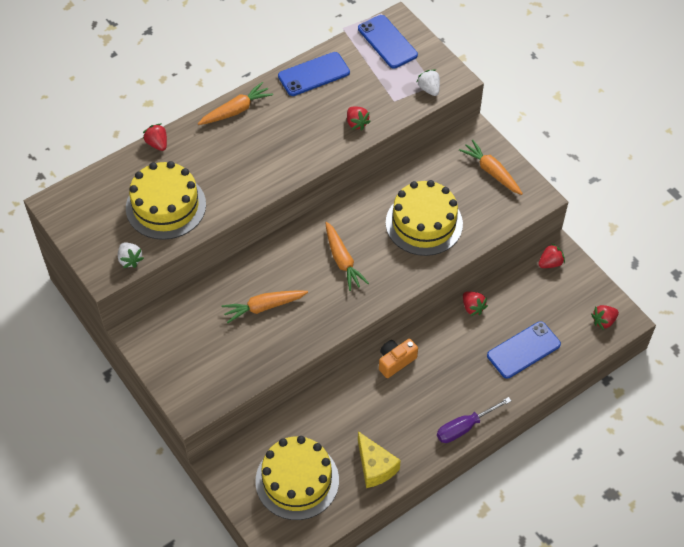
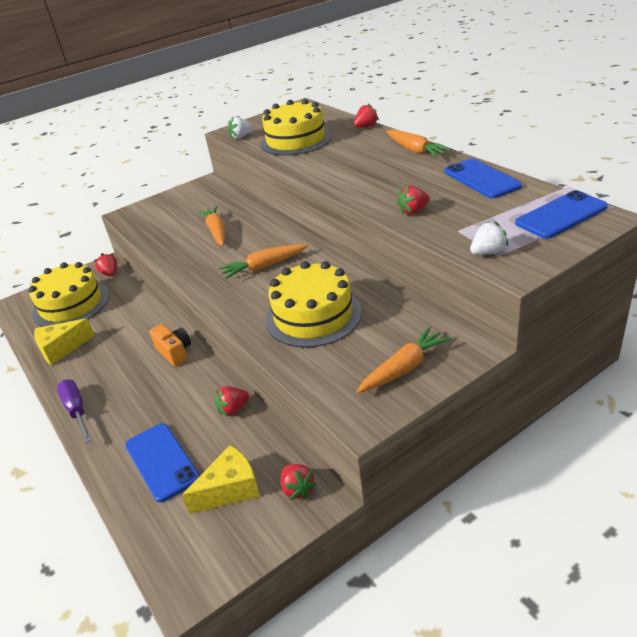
camera: 95 degrees right, 20 degrees down
(550, 302) = (230, 489): none -> yellow cheese
(603, 321) = (188, 559): red strawberry -> red strawberry (110, 274)

